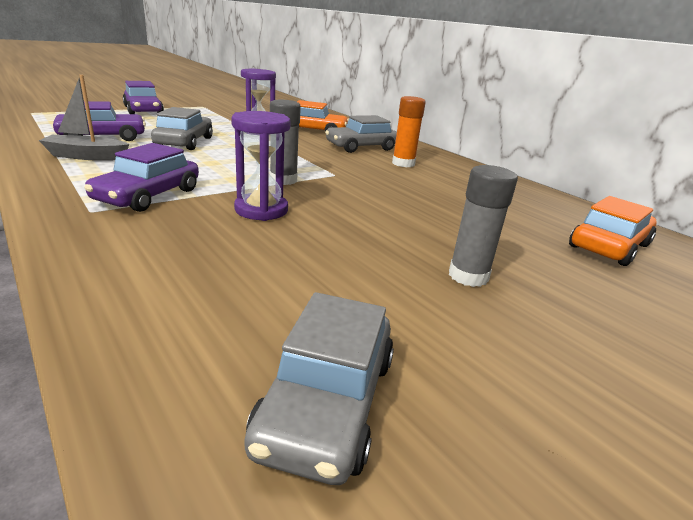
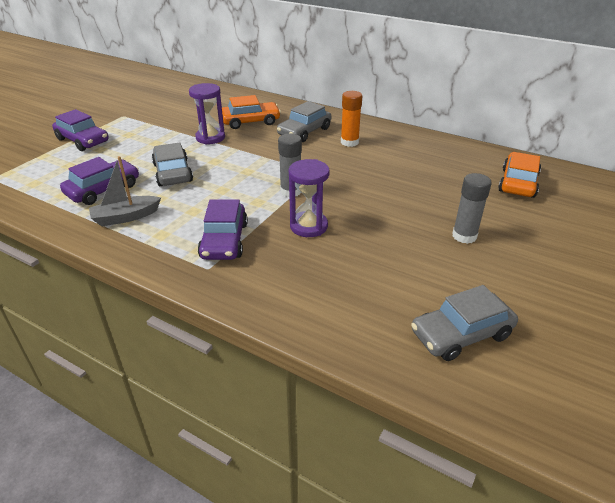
camera: 20 degrees left, 10 degrees up
(326, 402) = (461, 334): grey car -> grey car turned 75 degrees clockwise

